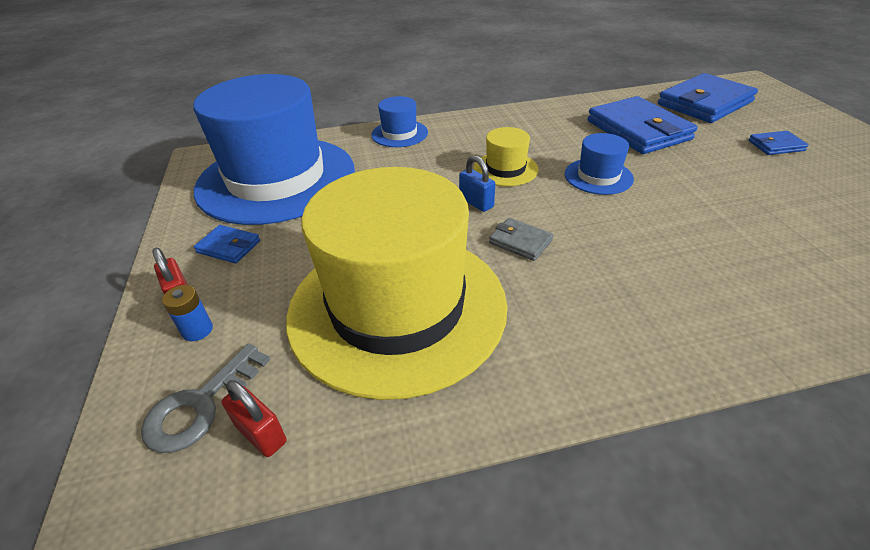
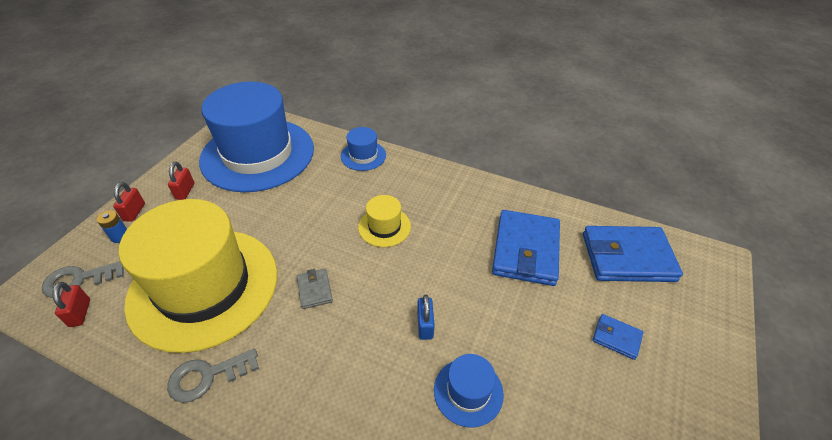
camera: 35 degrees right, 5 degrees up
(229, 247) = (185, 191): blue wallet -> red padlock
(476, 203) = (331, 243): blue padlock -> blue padlock (425, 325)
(533, 372) = (207, 376): none -> grey key
(598, 176) = (433, 273): blue hat -> blue hat (468, 391)

